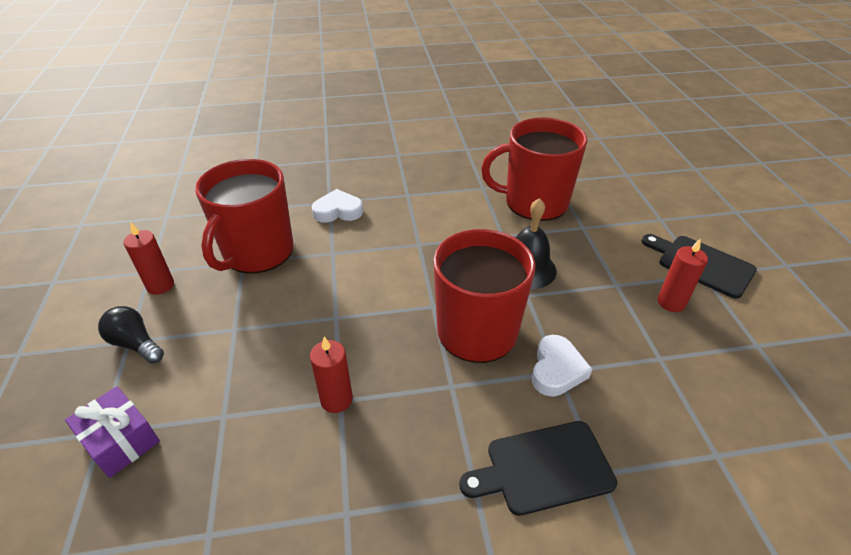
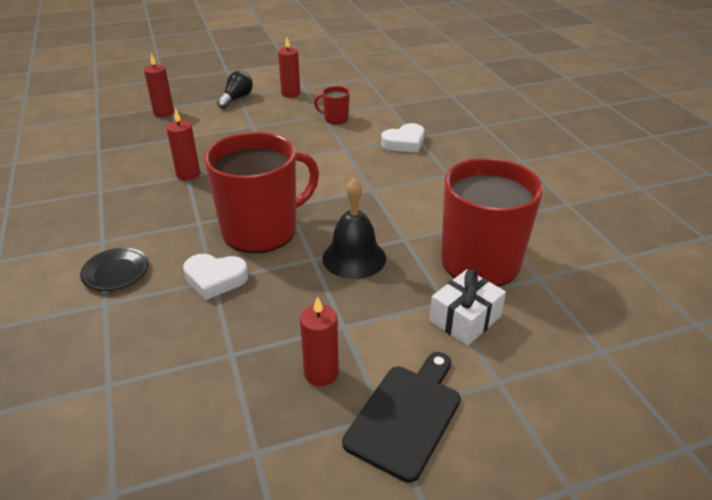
camera: 80 degrees right, 5 degrees down
(121, 440) = (163, 113): purple gift -> red candle
(257, 253) = (335, 119): red mug -> red mug, size x0.42
(338, 211) = (404, 143): white heart -> white heart turned 75 degrees clockwise
(544, 468) = (116, 272): black cutting board -> black plate
(602, 222) = (465, 319): none -> white gift

